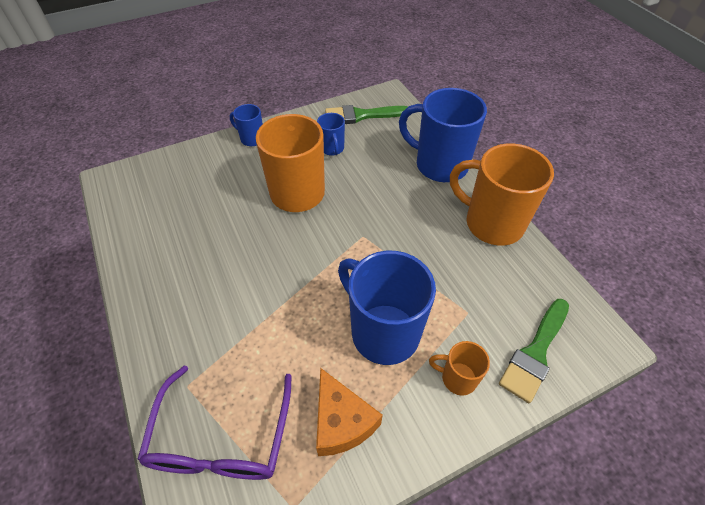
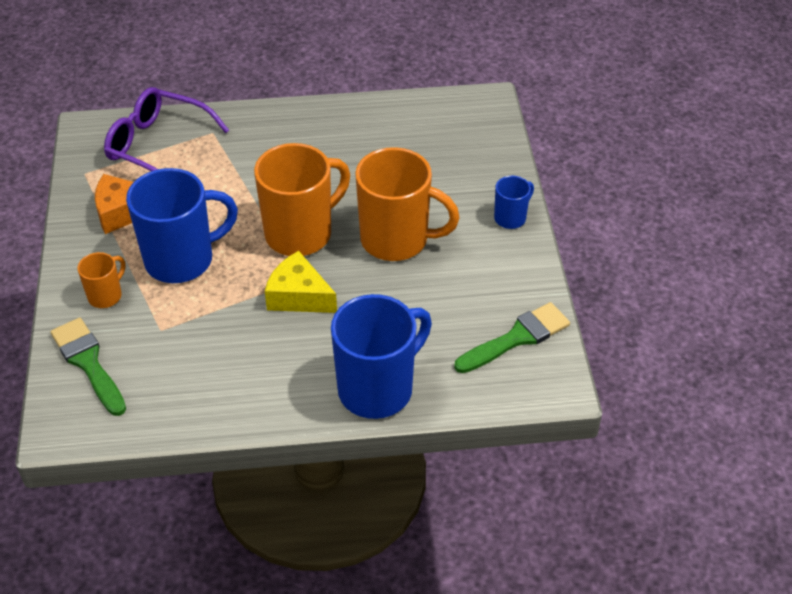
camera: 110 degrees right, 5 degrees down
(332, 149) = (458, 288): blue mug -> none
(361, 115) = (517, 338): green brush -> green brush turned 45 degrees clockwise
(382, 232) = (298, 296): none -> yellow cheese
(492, 223) = (255, 401): orange mug -> orange mug (300, 233)

